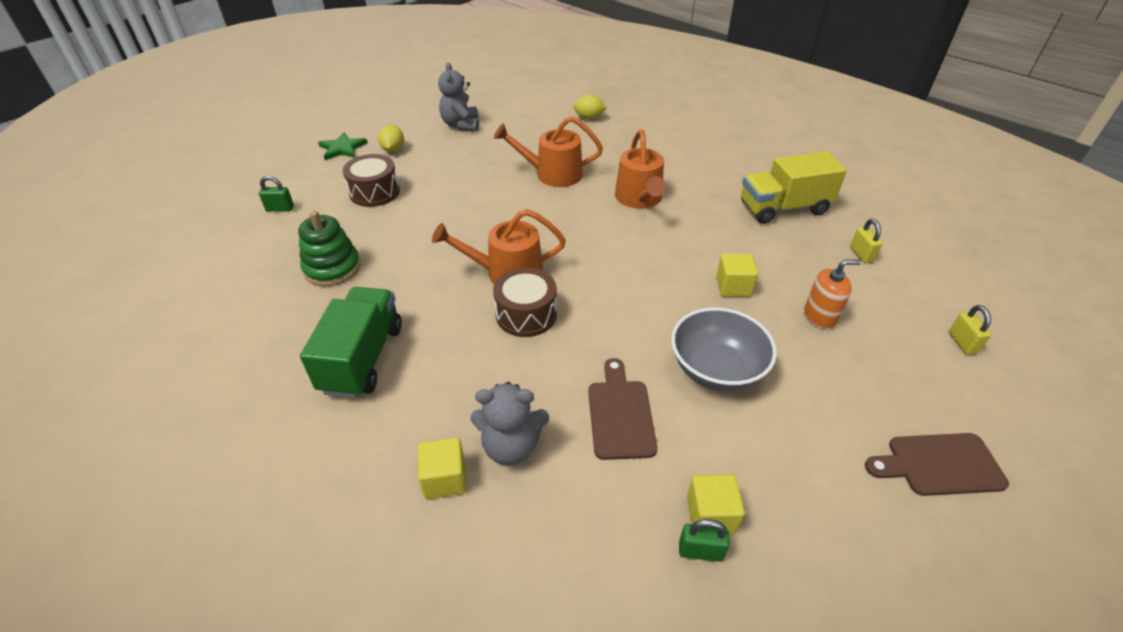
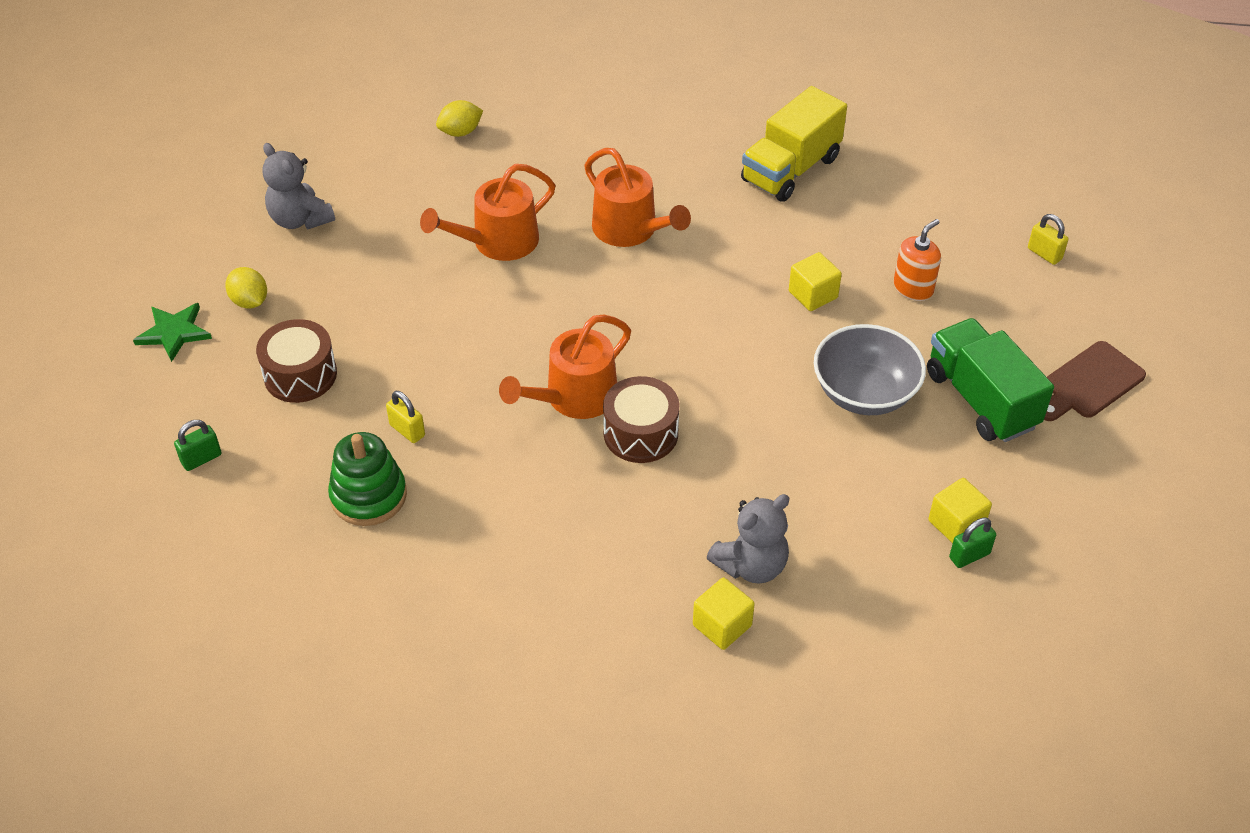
camera: 35 degrees left, 5 degrees up
(363, 358) = (523, 569): green truck -> green truck (981, 399)
(620, 414) = (817, 482): brown cutting board -> none
(861, 254) = (903, 194): yellow padlock -> yellow padlock (407, 430)

